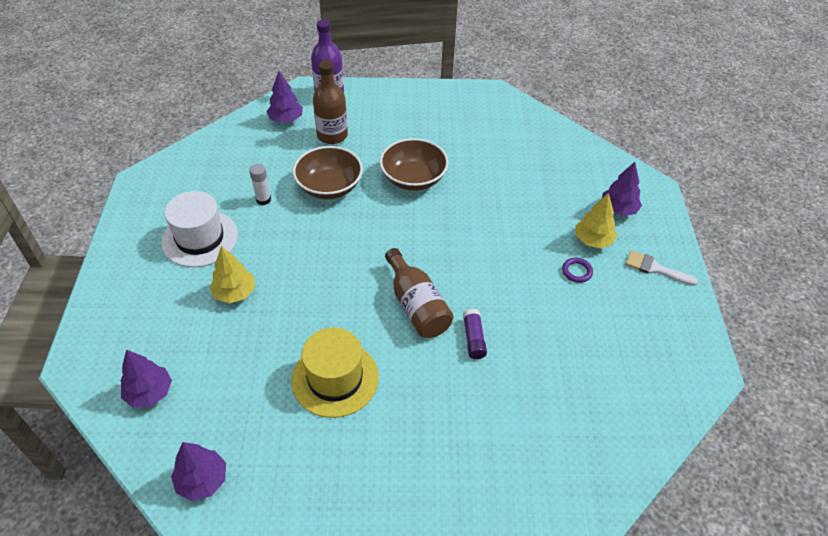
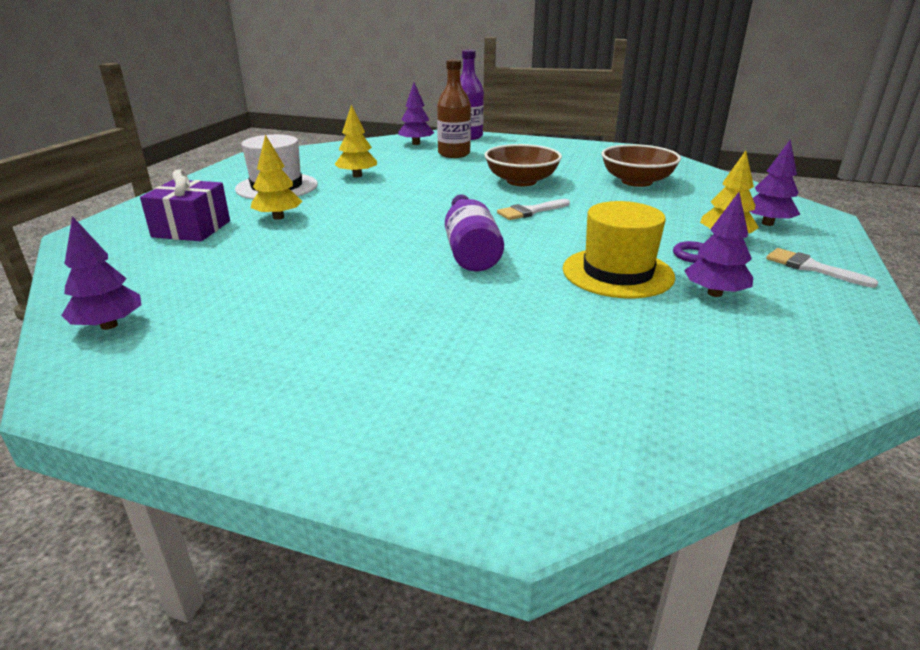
camera: 20 degrees right, 20 degrees down
(149, 393) = (128, 260): purple tree -> purple tree (714, 293)
(170, 331) = (191, 229): none -> purple gift
(263, 199) = (357, 176): white glue stick -> yellow tree
(329, 187) = (429, 176): brown bowl -> brown bowl (636, 181)
(335, 378) = (332, 282): yellow hat -> yellow hat (617, 273)
(417, 305) = (470, 250): brown bottle -> purple bottle
(439, 232) = (530, 211): none -> white brush
(473, 338) = (526, 281): purple glue stick -> none

